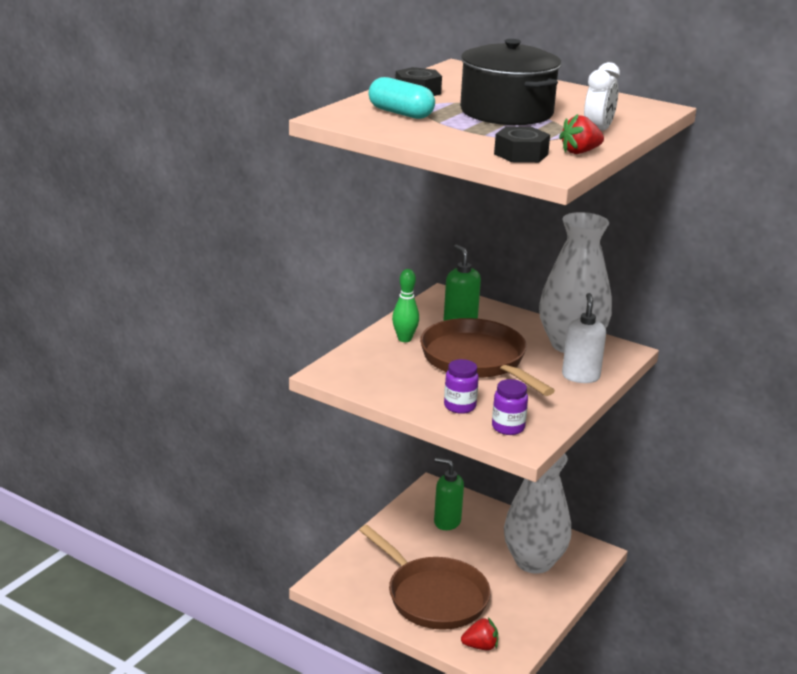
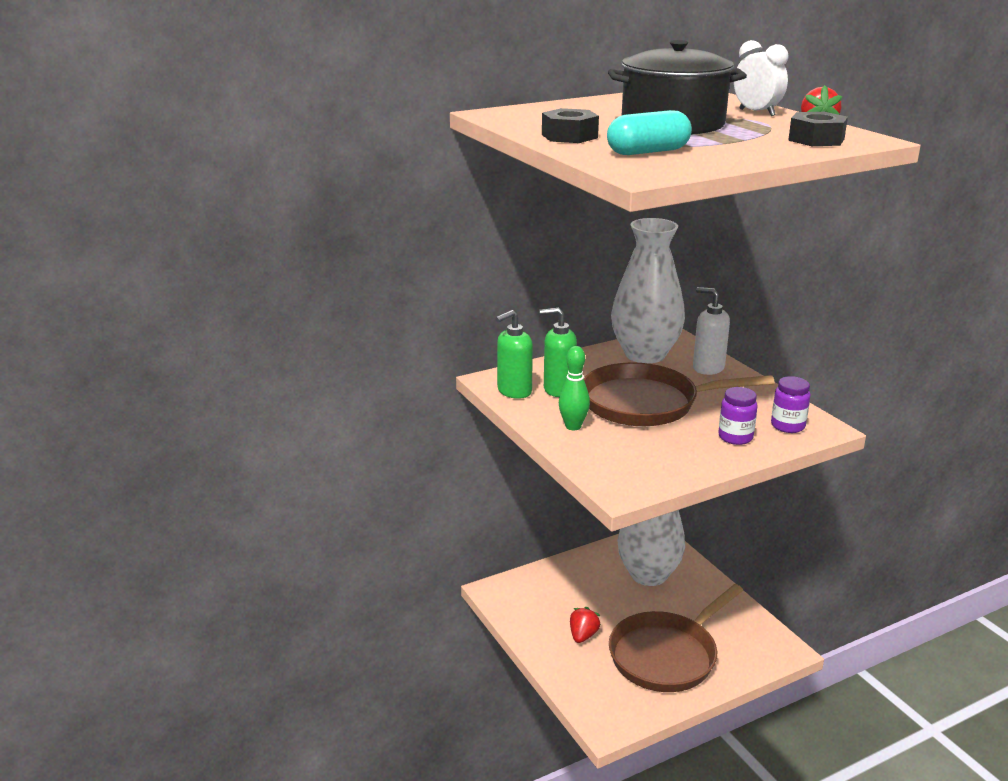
camera: 60 degrees left, 0 degrees up
(433, 596) = (667, 655): brown pan -> brown pan turned 150 degrees clockwise
(447, 522) = (555, 602): green soap dispenser -> green soap dispenser (514, 391)
(480, 646) = (754, 652): red strawberry -> red strawberry (583, 635)

